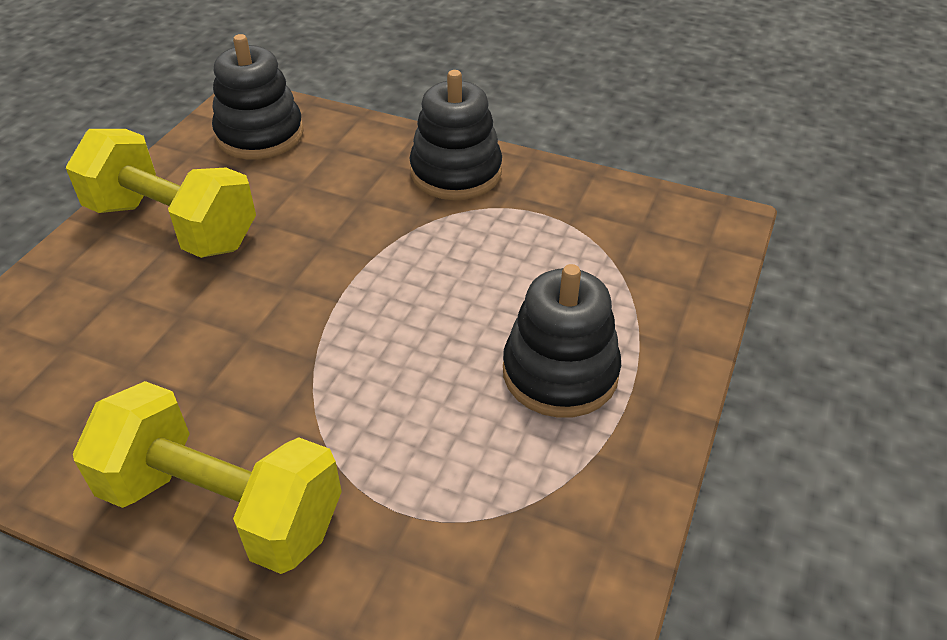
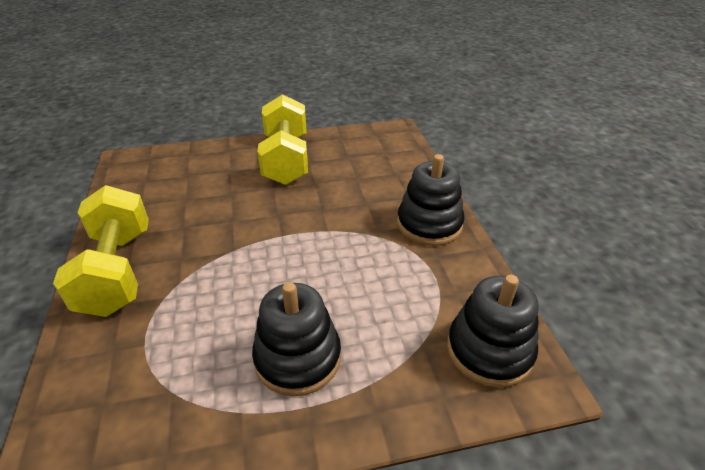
camera: 55 degrees right, 5 degrees down
(260, 135) = (377, 147): black stacking toy -> black stacking toy (489, 350)

